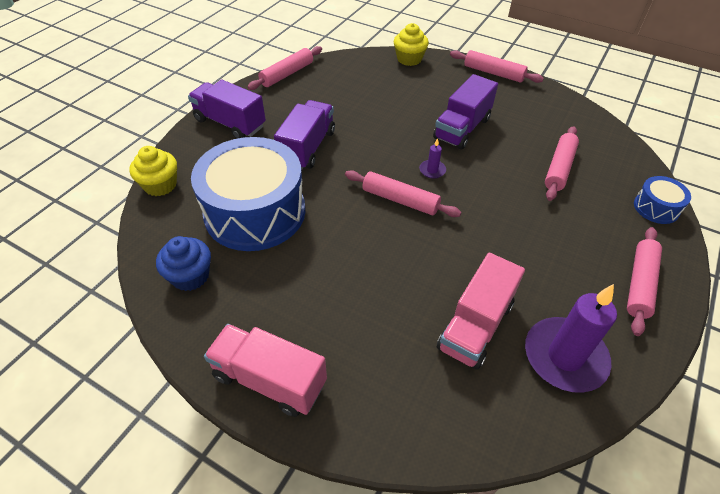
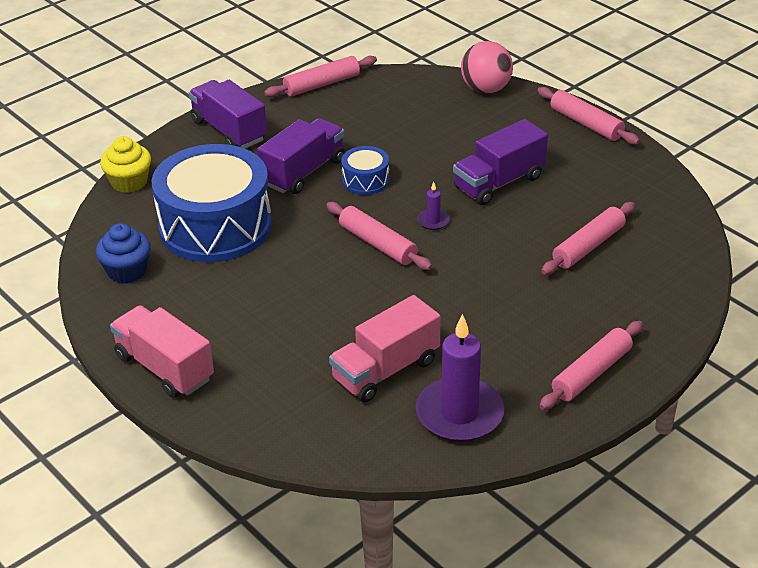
camera: 20 degrees right, 10 degrees down
(409, 59) = (486, 89): yellow cupcake -> pink ball
(656, 208) = (675, 308): blue drum -> blue drum (365, 180)

